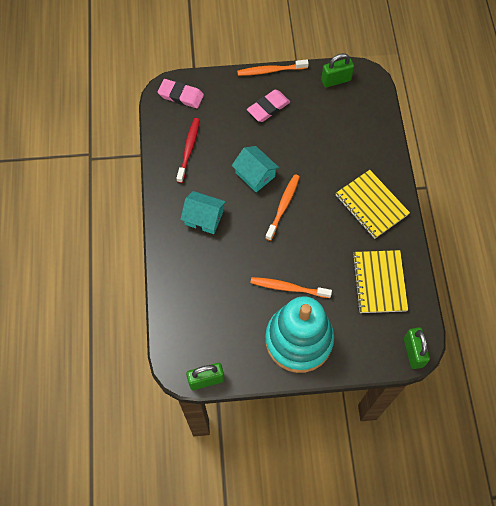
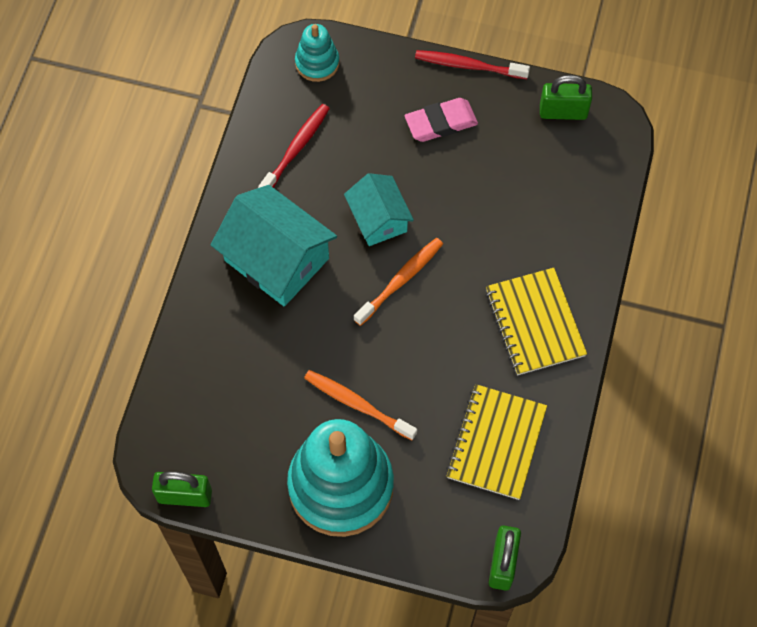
camera: 20 degrees right, 0 degrees up
(181, 96) = (317, 63): pink eraser -> turquoise stacking toy
(204, 218) = (276, 259): turquoise house -> turquoise house, size x1.63
(270, 70) = (468, 66): orange toothbrush -> red toothbrush

